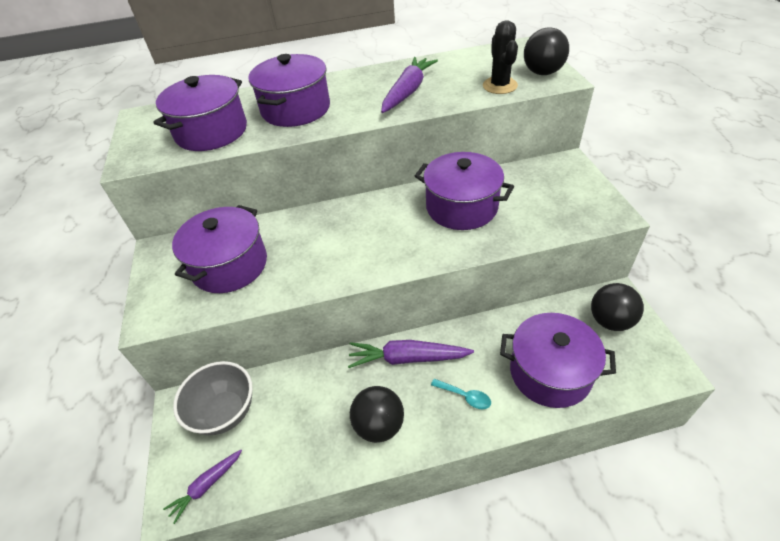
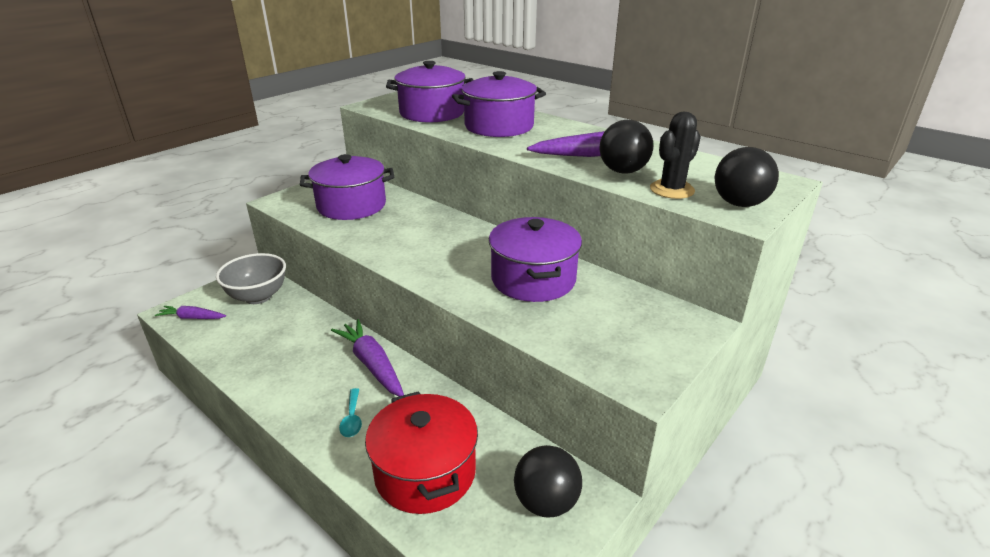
camera: 50 degrees right, 15 degrees down
(379, 425) = (288, 377): black ball -> black ball (623, 171)
(550, 372) = (425, 472): purple pot -> red pot

